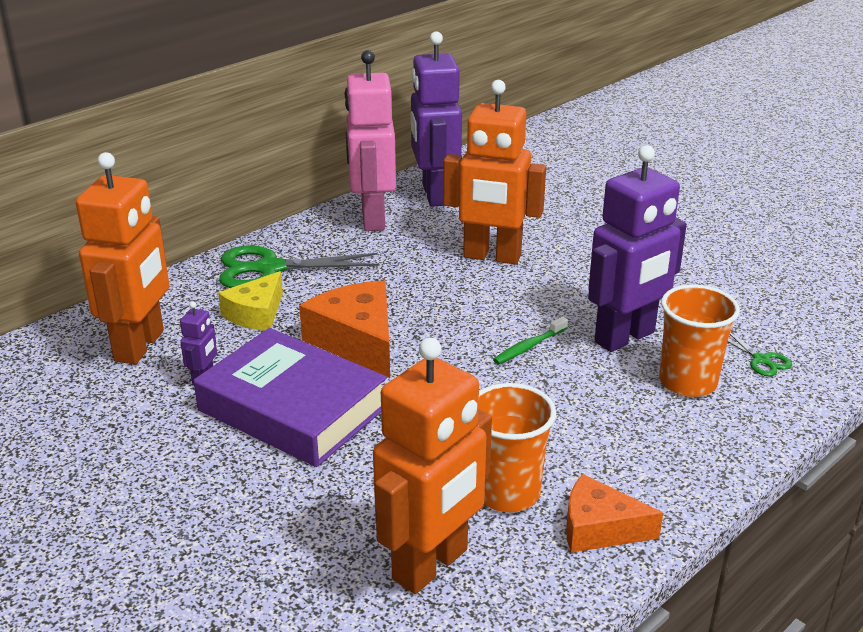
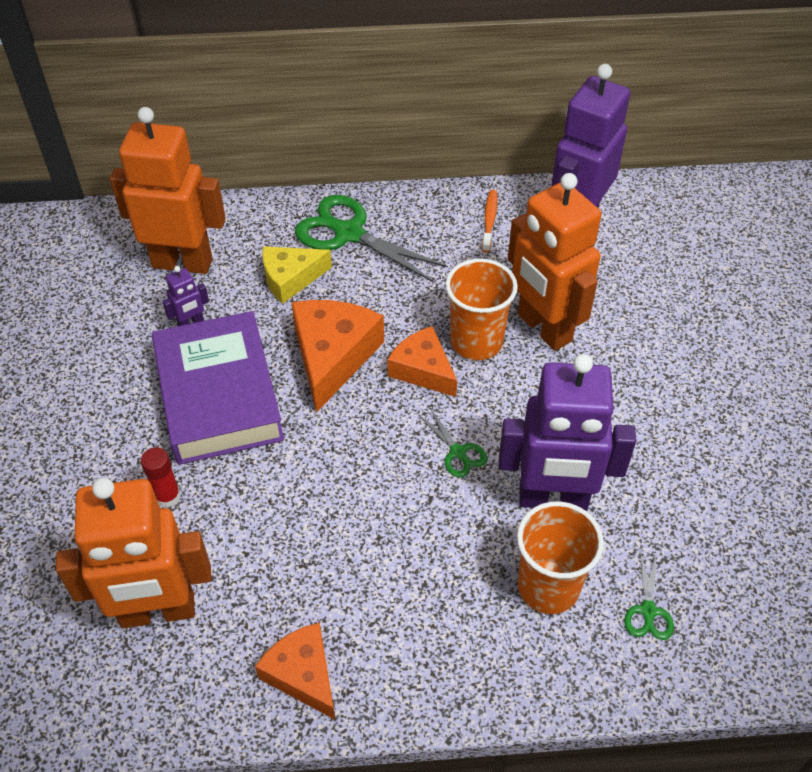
camera: 40 degrees right, 20 degrees up
(140, 346) = (182, 263): orange robot -> orange robot turned 135 degrees counterclockwise
(335, 491) = (167, 496): none -> red glue stick
(372, 219) = (489, 220): pink robot -> orange toothbrush
(438, 316) = (423, 370): none -> orange cheese
(507, 492) = (277, 588): orange cup -> orange cup (476, 341)
(529, 347) = (458, 453): green toothbrush -> green scissors

